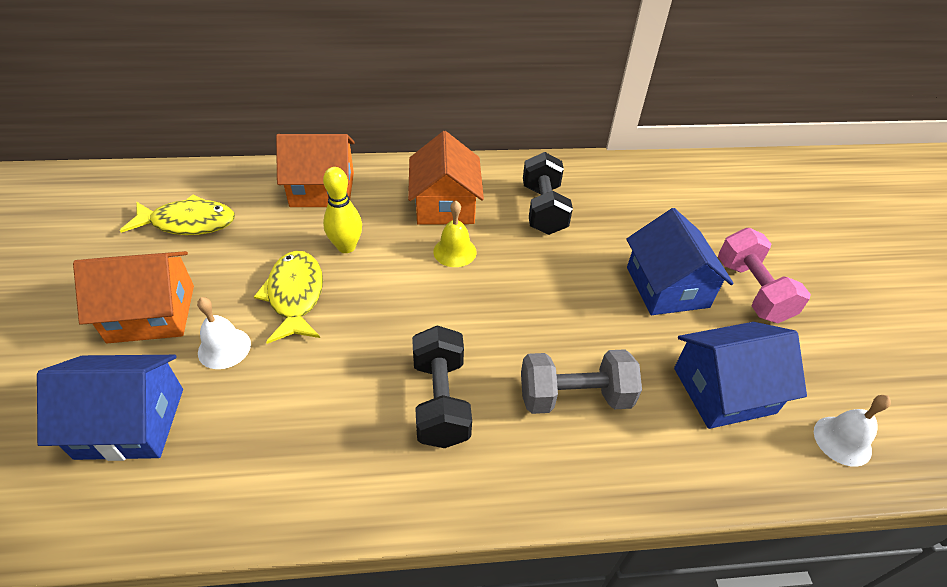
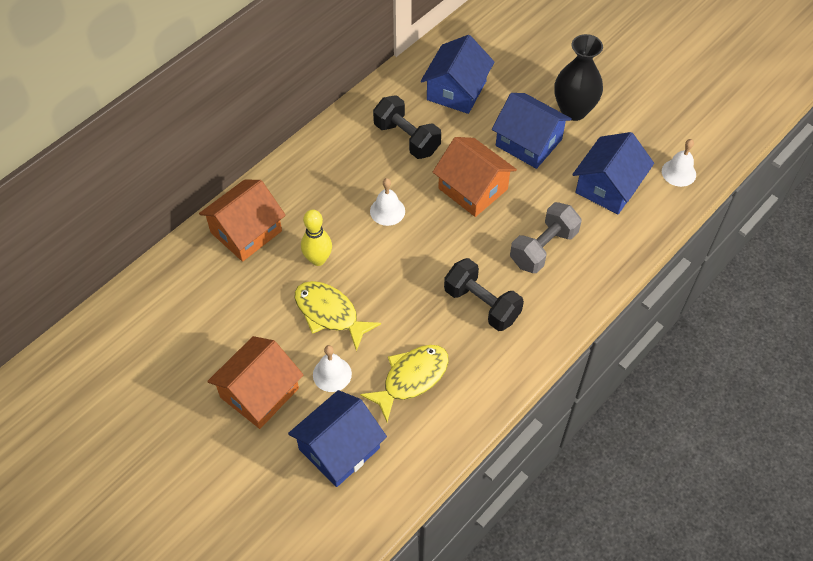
camera: 40 degrees left, 10 degrees up
(188, 223) = (190, 325): yellow fish -> yellow fish (411, 378)
(445, 205) = (342, 182): orange house -> orange house (473, 189)
(454, 251) = (387, 211): yellow bell -> white bell
(636, 202) = (456, 90): none -> blue house
(752, 291) = (573, 110): pink dumbbell -> black vase

